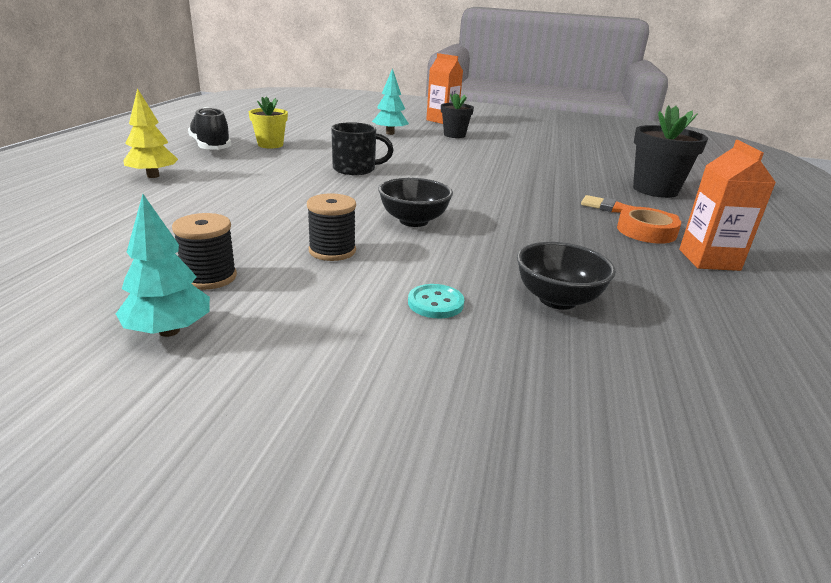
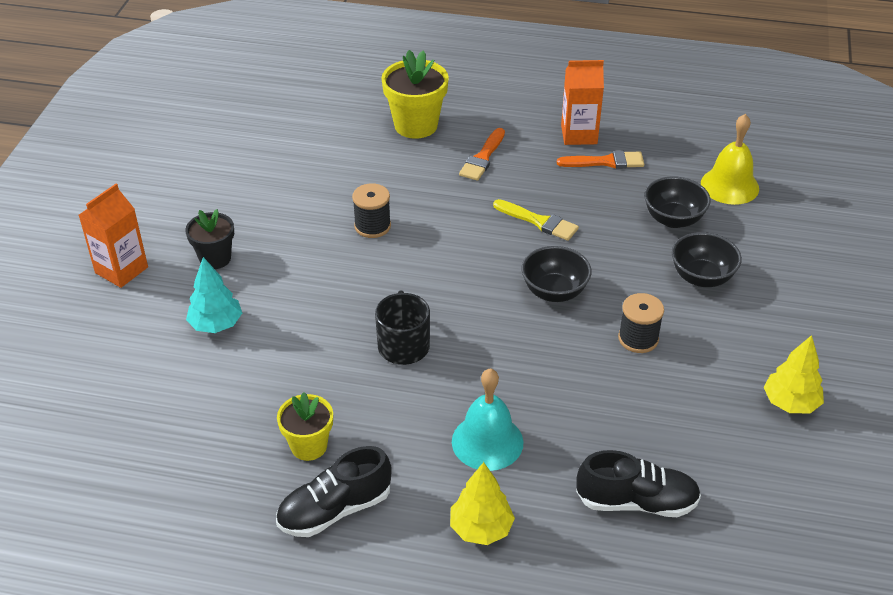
camera: 90 degrees left, 15 degrees up
(116, 225) = (636, 502): none -> black shoe
(169, 331) = (790, 403): turquoise tree -> yellow tree
(209, 277) = (712, 403): black spool -> black spool (372, 226)
(236, 184) = (487, 442): none -> turquoise bell
(435, 303) = (701, 277): turquoise button -> black bowl
(525, 224) = (539, 222): none -> yellow brush
(646, 231) = (531, 154): orange tape -> none
(655, 190) = (416, 125): black flower pot -> yellow flower pot
(661, 270) = (606, 162): none -> orange brush
(669, 361) = (729, 186): none -> yellow bell

